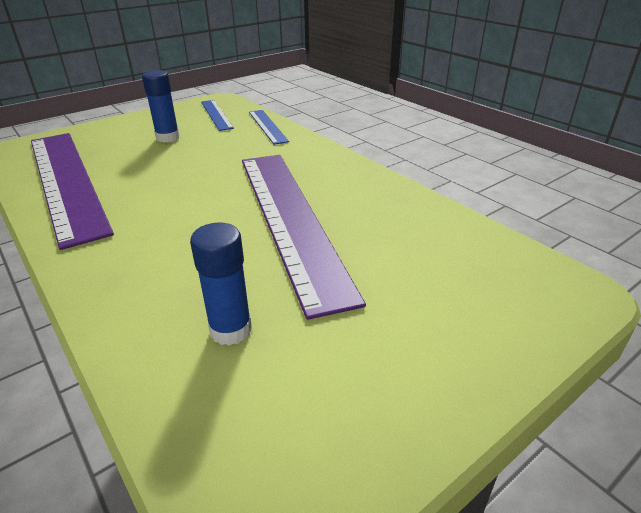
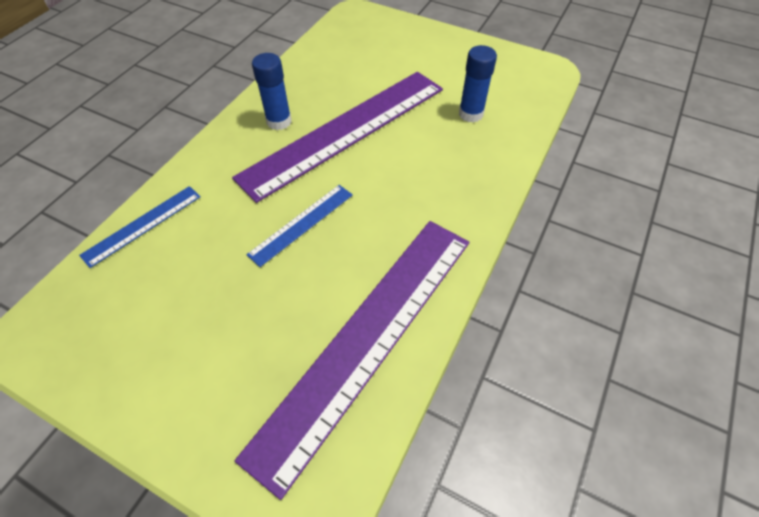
camera: 115 degrees left, 20 degrees up
(168, 138) = (208, 313): blue glue stick -> blue glue stick (279, 121)
(216, 114) = (104, 304): blue ruler -> blue ruler (301, 224)

